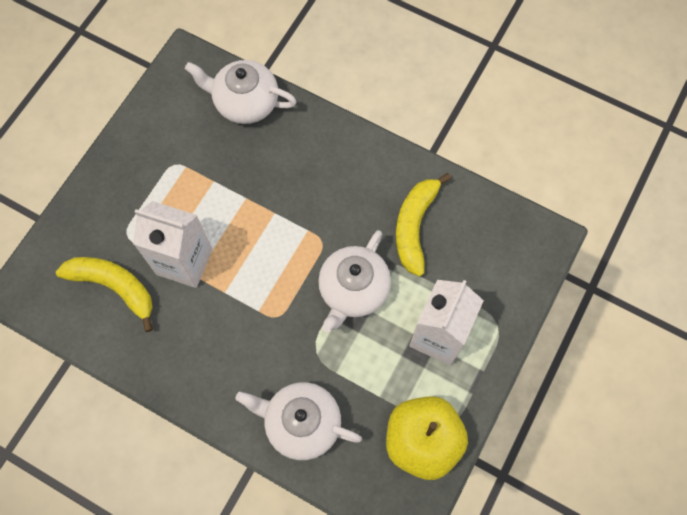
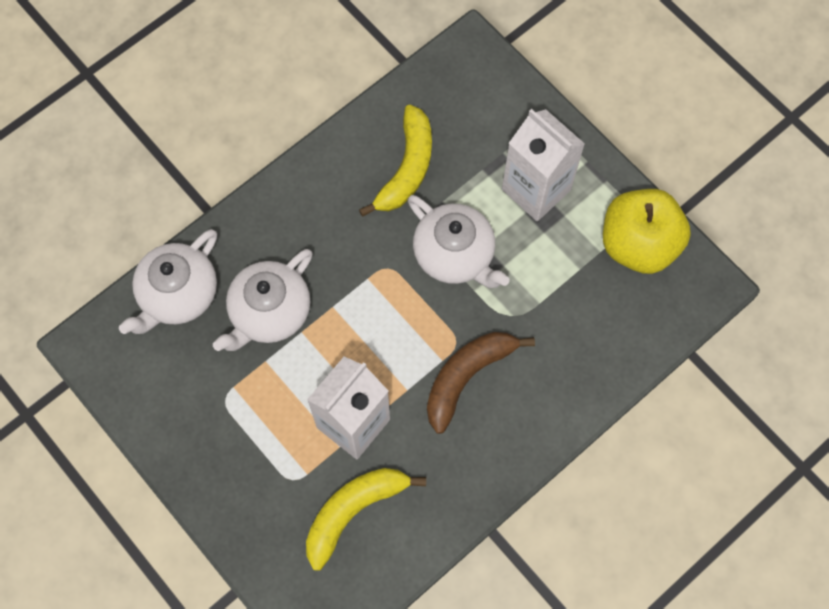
camera: 70 degrees left, 0 degrees up
(251, 335) = (467, 377): none -> brown banana
(301, 423) = (581, 356): white teapot -> white teapot (269, 312)
(415, 226) = (407, 168): yellow banana -> yellow banana turned 105 degrees counterclockwise

